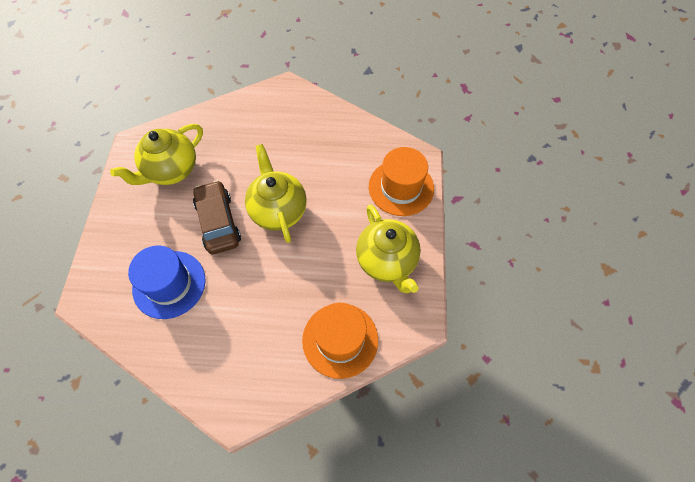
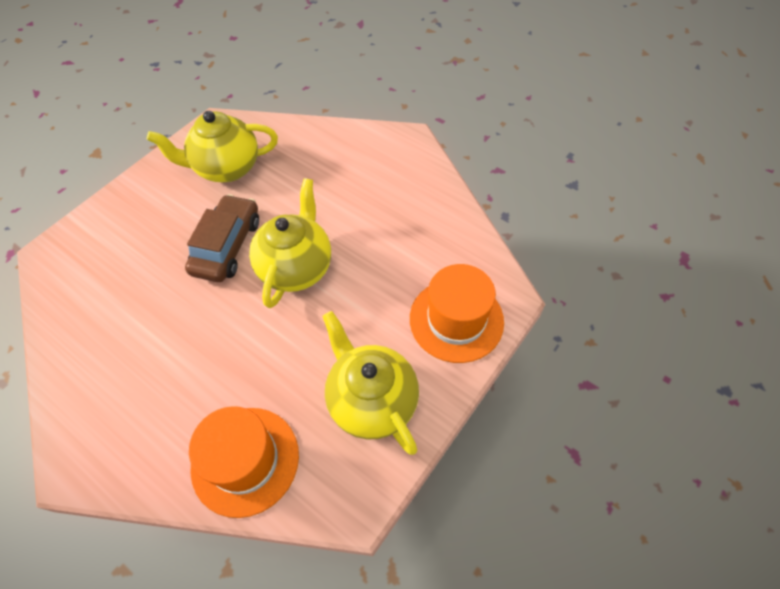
camera: 35 degrees right, 5 degrees down
(169, 284) = (131, 283): blue hat -> none
(387, 261) = (371, 400): yellow teapot -> yellow teapot turned 135 degrees clockwise

